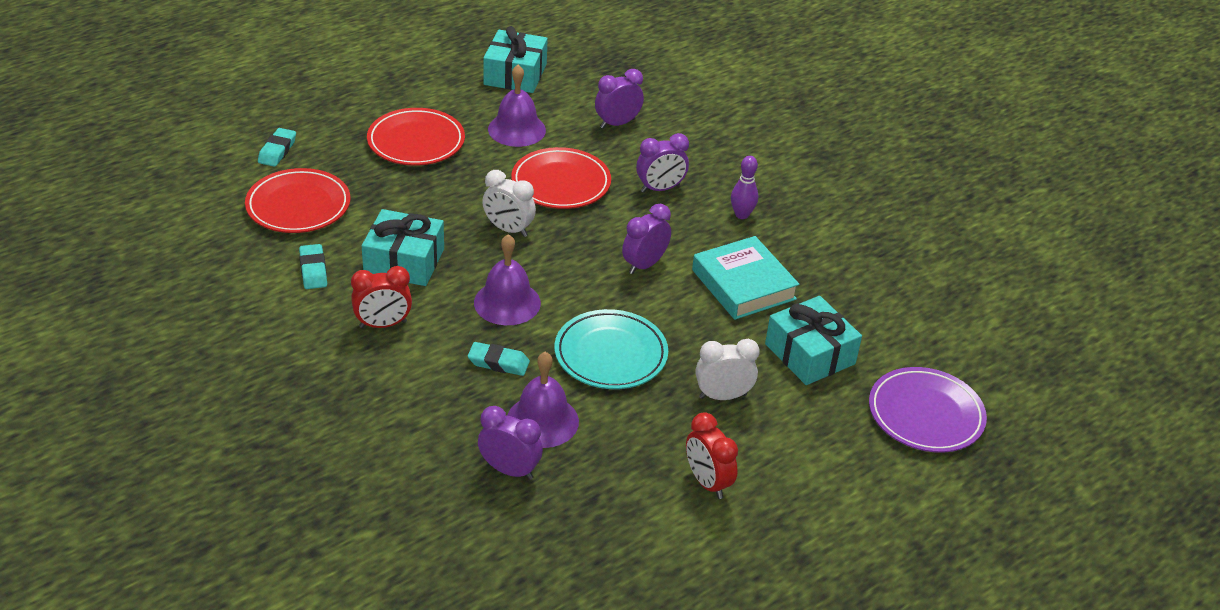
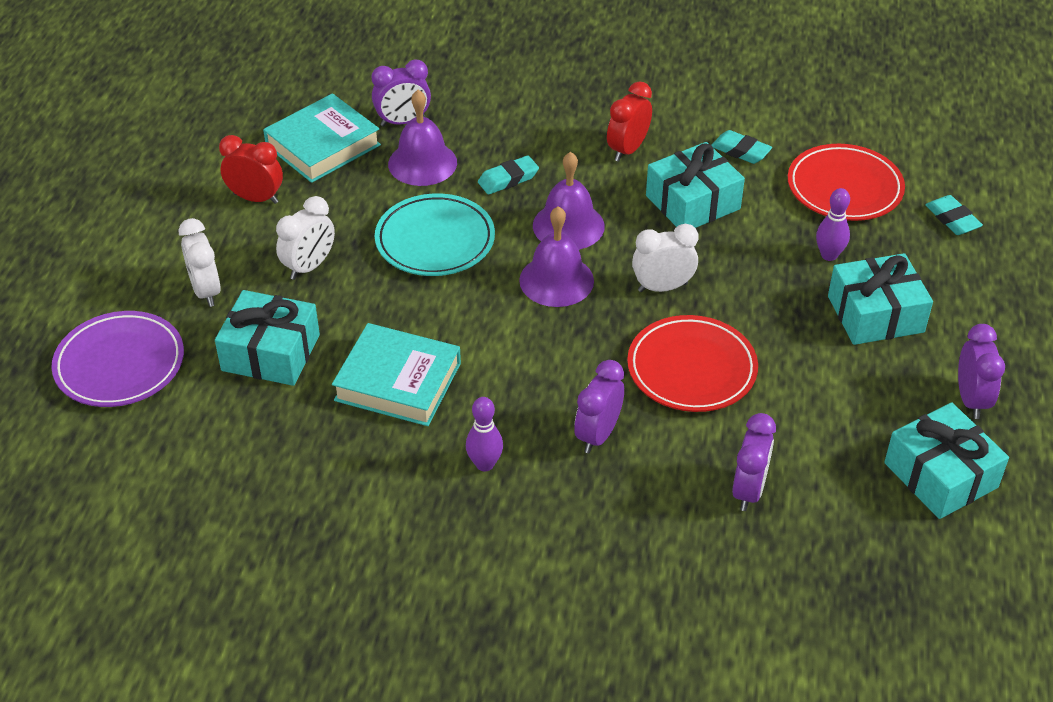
camera: 140 degrees right, 5 degrees up
(382, 181) = (829, 255): none -> purple bowling pin
(416, 142) = (875, 314): red plate -> turquoise gift
(516, 129) = (822, 400): purple bell -> purple bell (556, 280)
(600, 495) = (323, 145): none -> turquoise book
(644, 265) = (507, 337): purple clock -> purple clock (971, 400)
(817, 428) = (206, 291): none -> white clock

